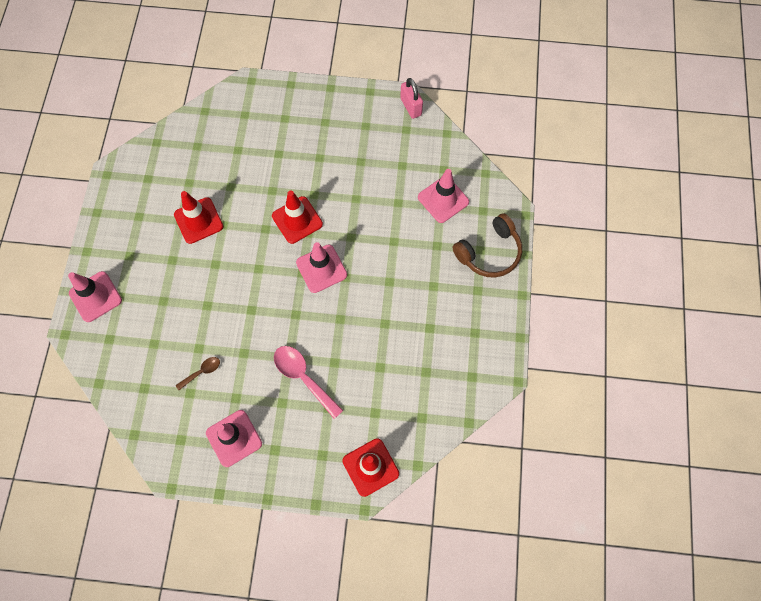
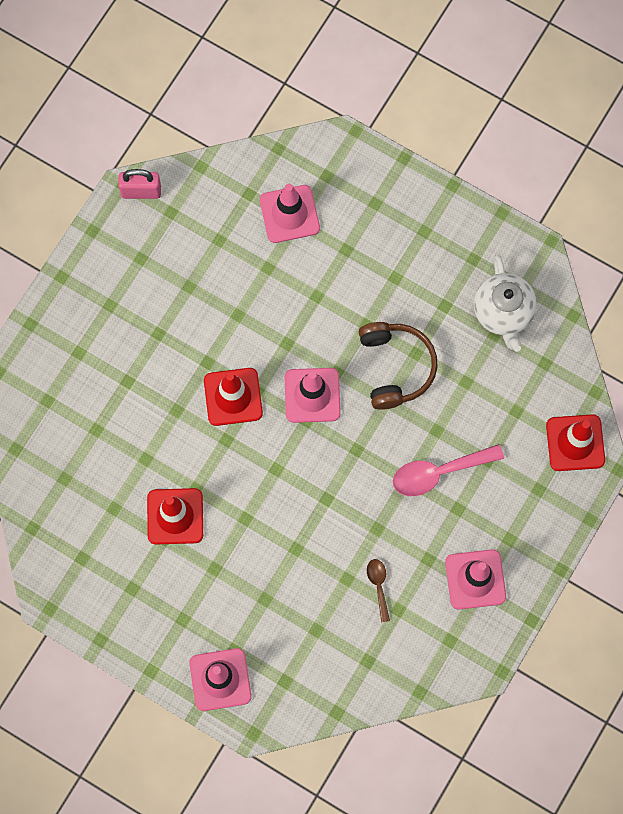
camera: 65 degrees left, 5 degrees up
(445, 371) = (503, 313): none -> white teapot
(489, 252) = (383, 195): brown headphones -> brown headphones (395, 367)

